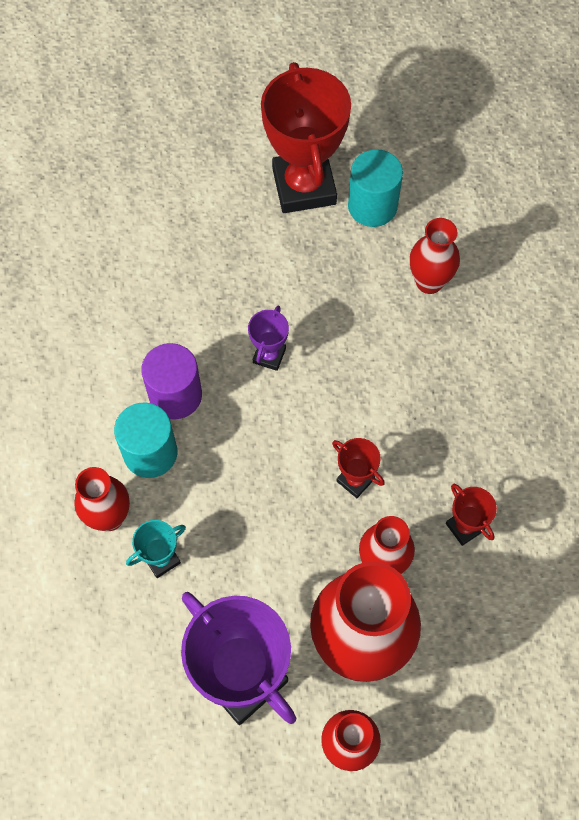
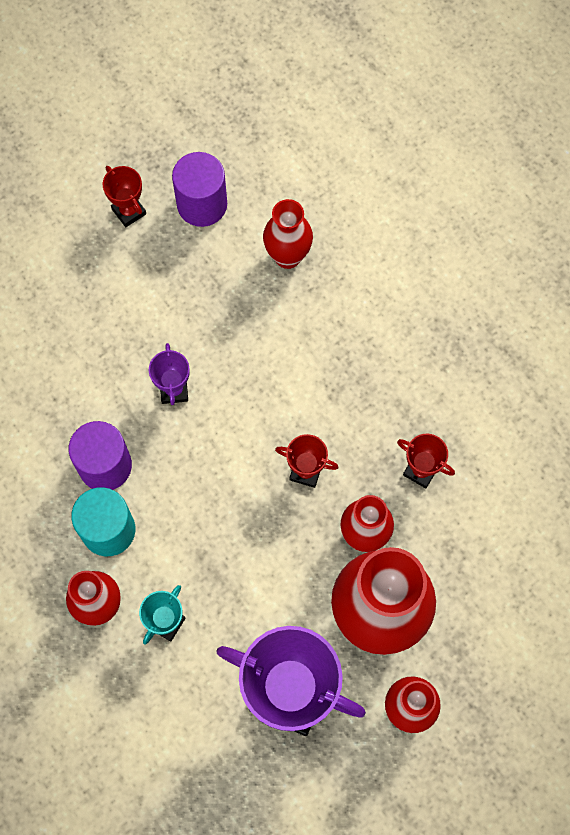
camera: 25 degrees left, 5 degrees up
(304, 186) = (129, 211): red trophy -> red trophy, size x0.45
(372, 206) = (202, 204): turquoise cylinder -> purple cylinder

